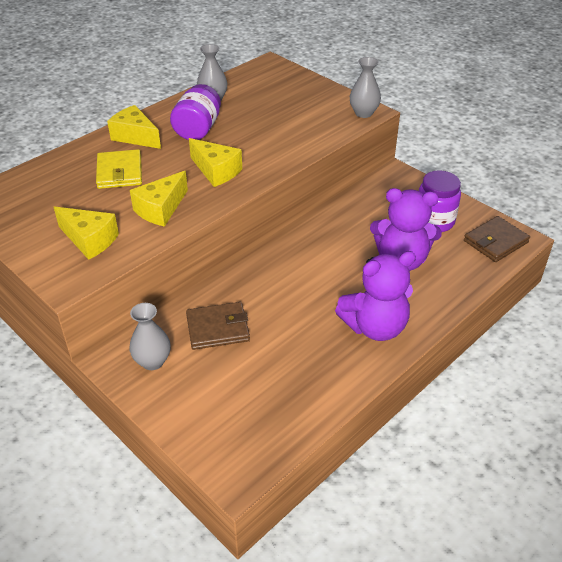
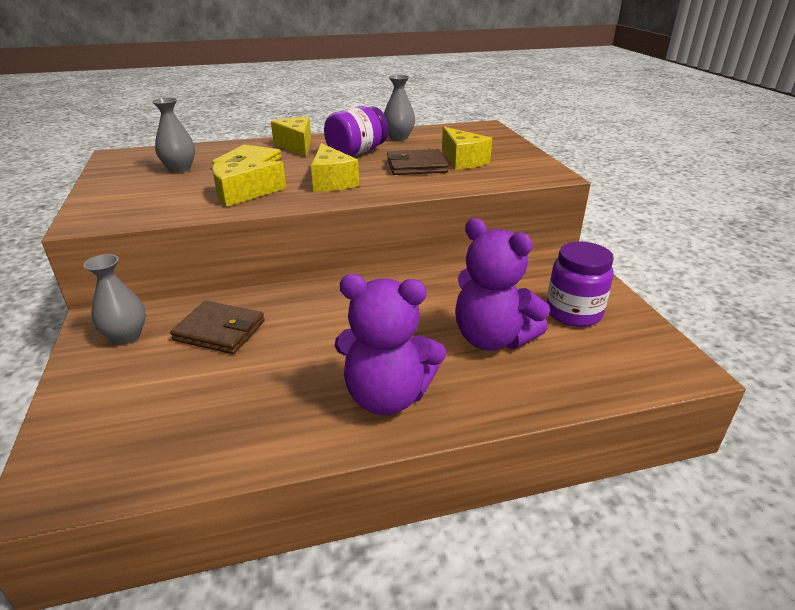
camera: 30 degrees right, 10 degrees down
(89, 240) = (151, 199): yellow cheese -> yellow cheese (462, 160)
(363, 113) = (543, 174): grey vase -> grey vase (179, 169)
(495, 241) = (644, 360): brown wallet -> brown wallet (416, 166)

